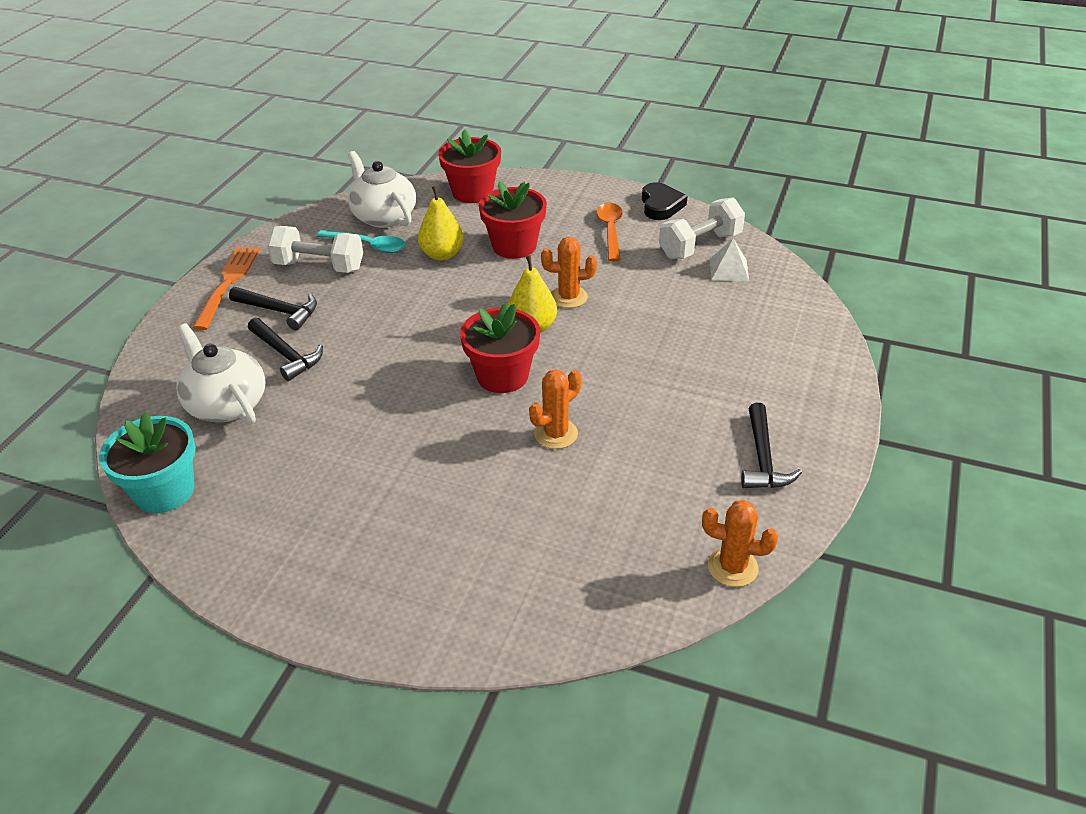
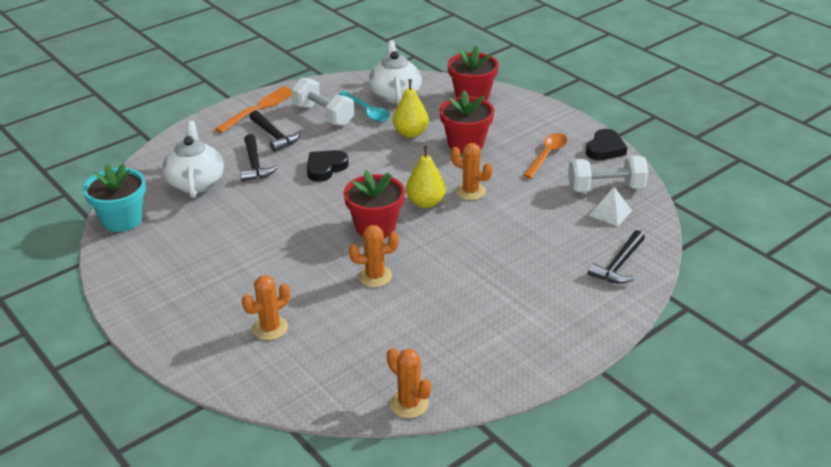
camera: 30 degrees right, 5 degrees down
(379, 328) = (325, 168): none -> black heart
(491, 549) = (270, 328): none -> orange cactus
(762, 458) = (500, 347): black hammer -> black hammer (618, 265)

